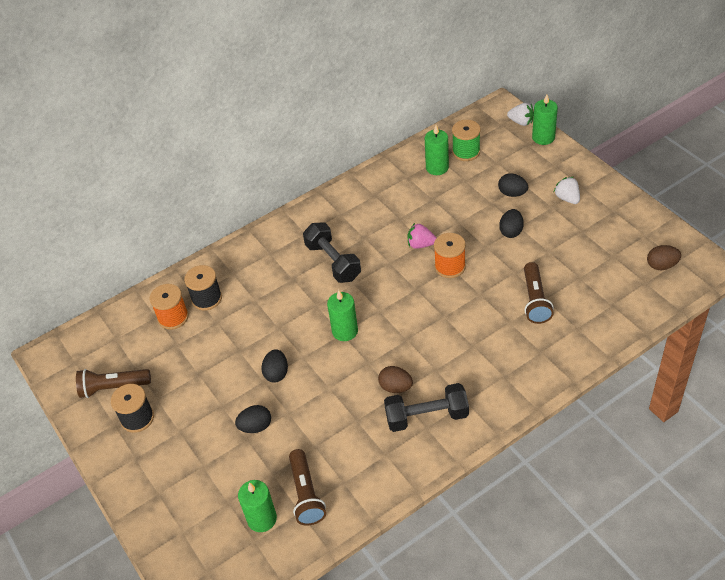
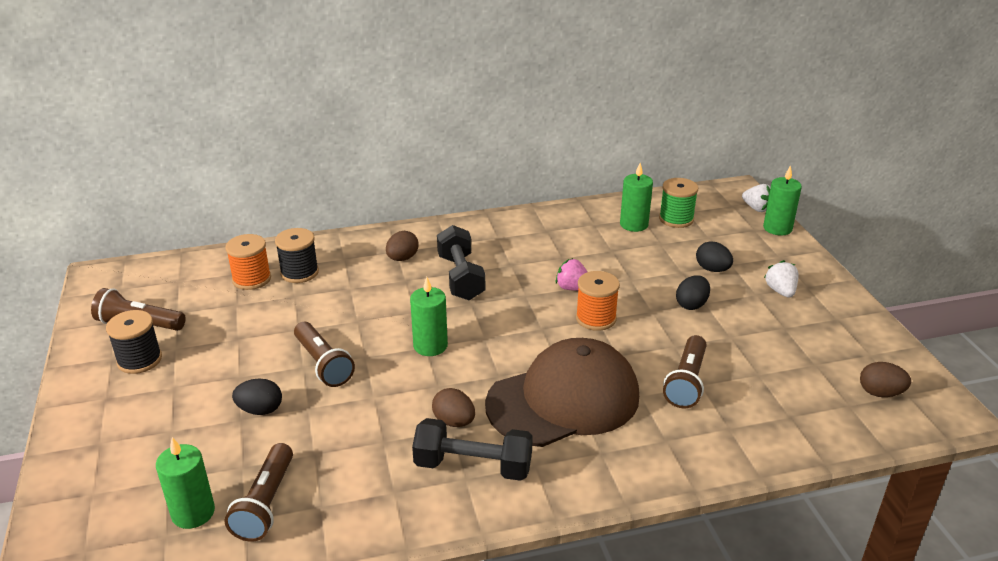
camera: 15 degrees right, 15 degrees down
(276, 373) = (323, 364): black egg -> brown flashlight
(278, 258) = (402, 258): none -> brown egg
(460, 343) = (563, 399): none -> brown cap

